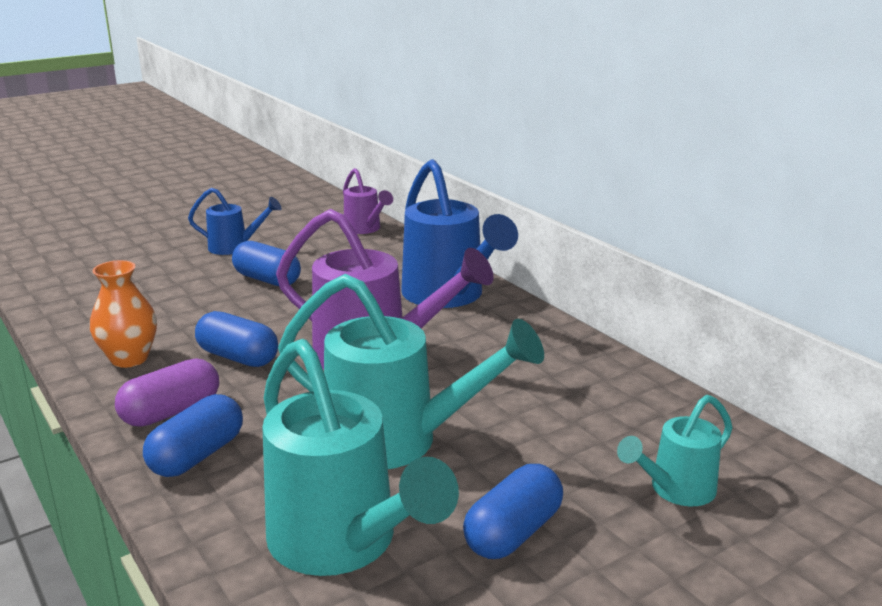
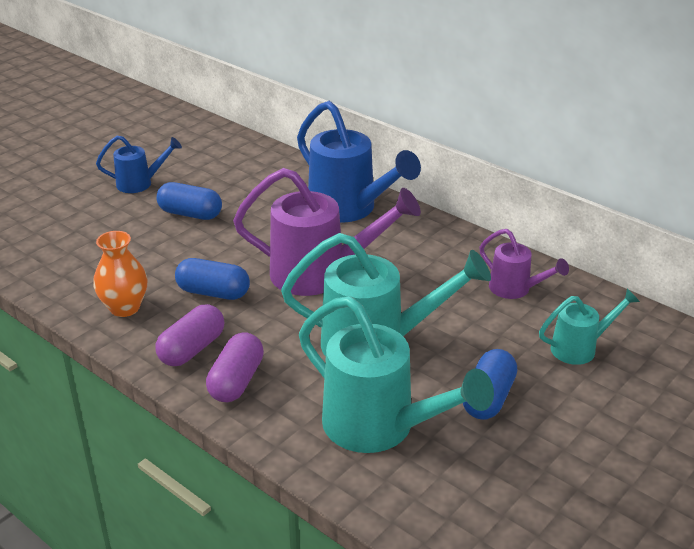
camera: 15 degrees left, 10 degrees up
(197, 455) = (236, 381): blue capsule -> purple capsule
(365, 229) = (243, 149): purple watering can -> purple watering can (515, 289)
(676, 490) = (579, 348): turquoise watering can -> turquoise watering can turned 150 degrees counterclockwise

